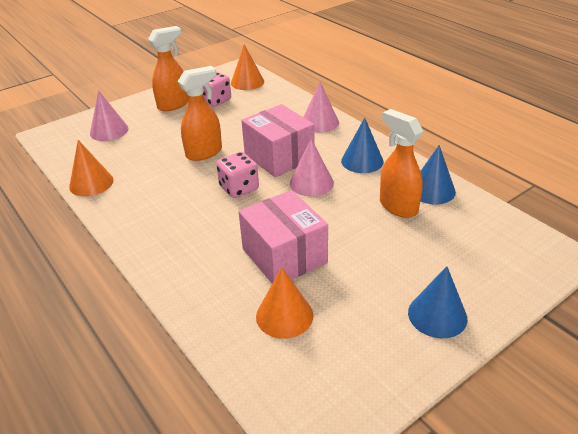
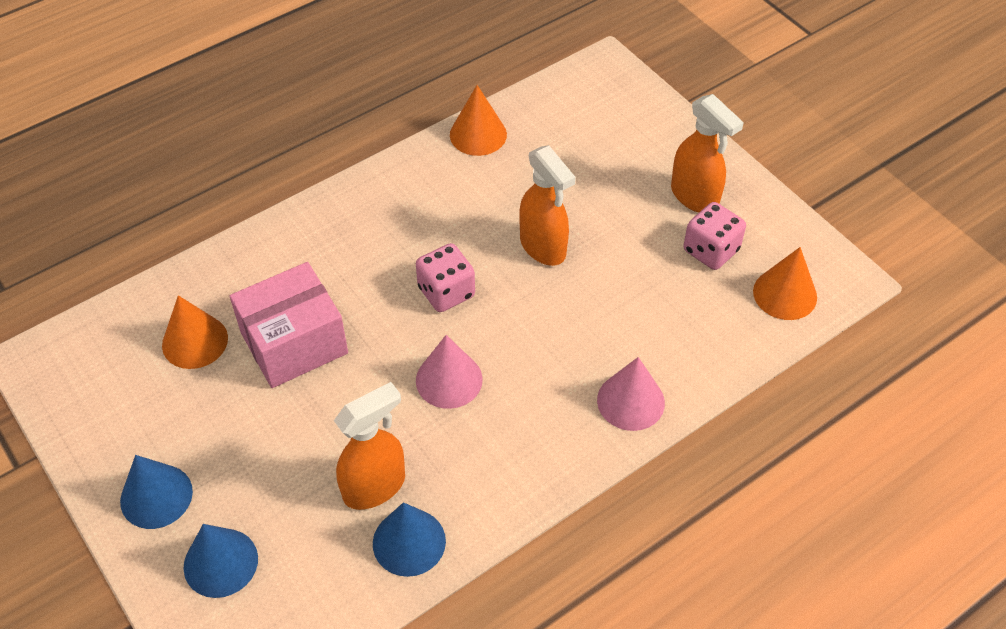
camera: 90 degrees right, 15 degrees up
(109, 131) = (613, 130): pink cone -> none
(279, 157) = (523, 340): pink box -> none
(362, 161) = (502, 453): blue cone -> blue cone (220, 562)

